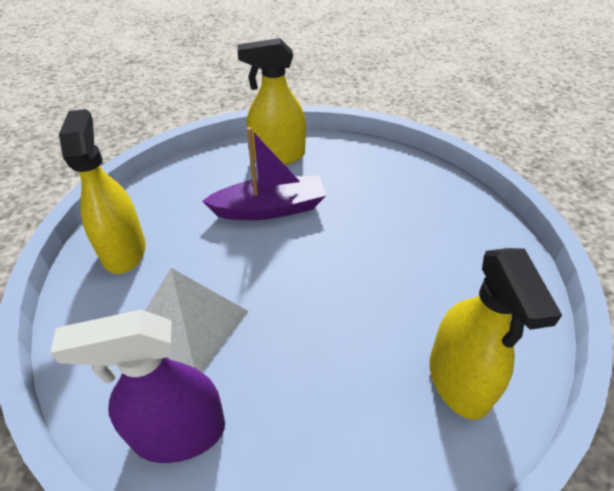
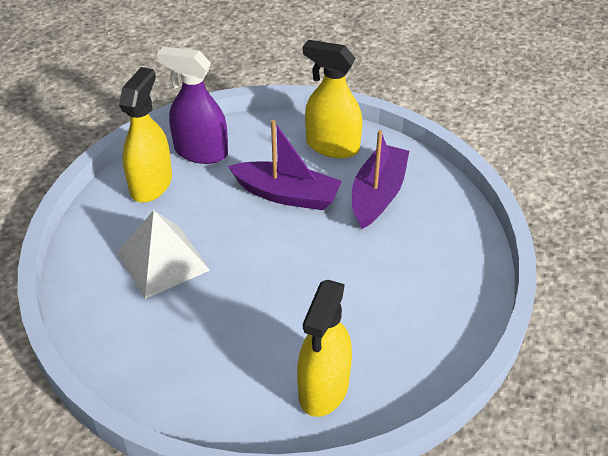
camera: 30 degrees right, 0 degrees up
(179, 433) = (112, 327): purple spray bottle -> purple spray bottle (200, 152)
(347, 179) = (378, 194): none -> purple boat

